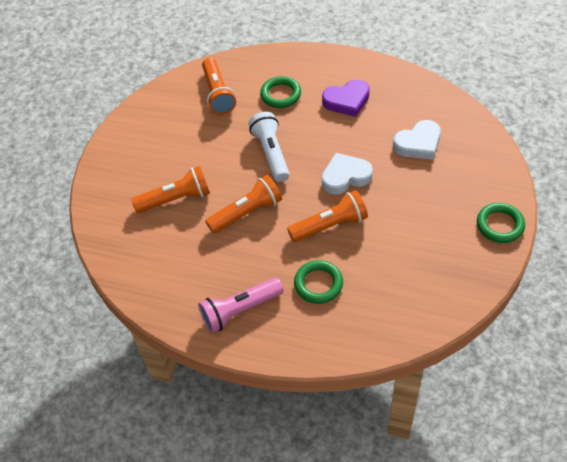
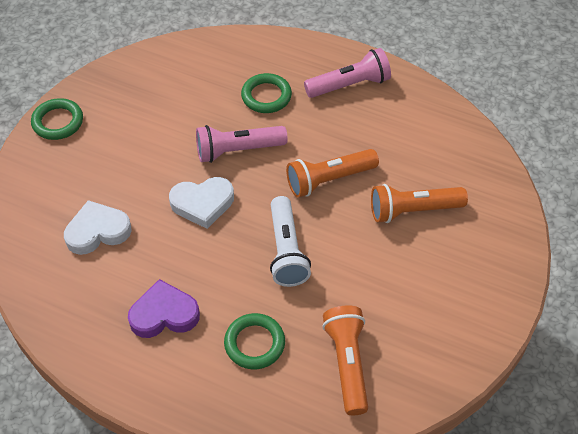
camera: 175 degrees left, 0 degrees up
(330, 225) = (238, 150): orange flashlight -> pink flashlight

